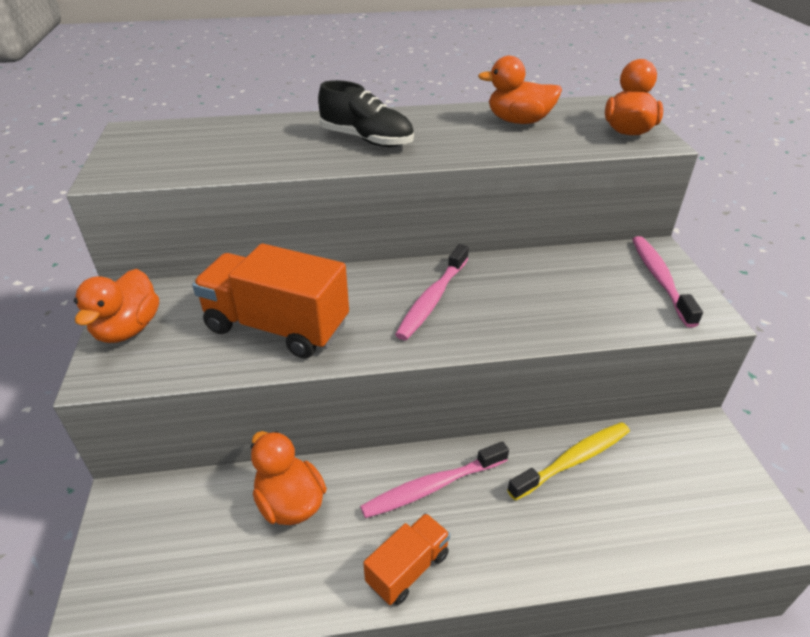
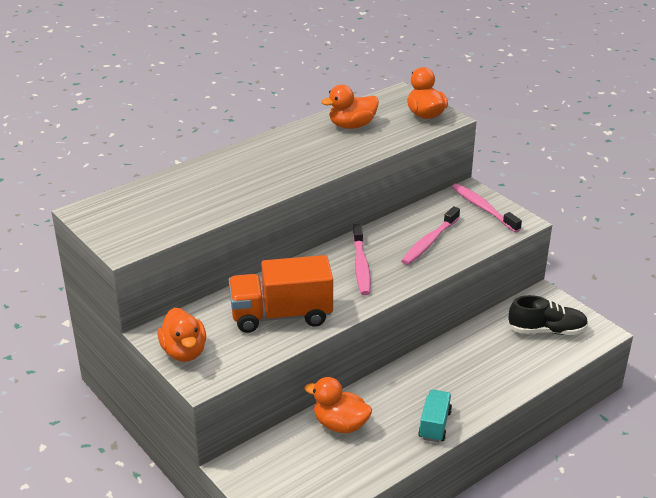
camera: 30 degrees left, 5 degrees down
(367, 140) = (267, 169): black shoe -> black shoe (546, 330)
(408, 568) = (434, 425): orange truck -> turquoise truck
(432, 487) = (415, 383): pink toothbrush -> pink toothbrush (429, 242)
(573, 460) = (483, 338): yellow toothbrush -> none

